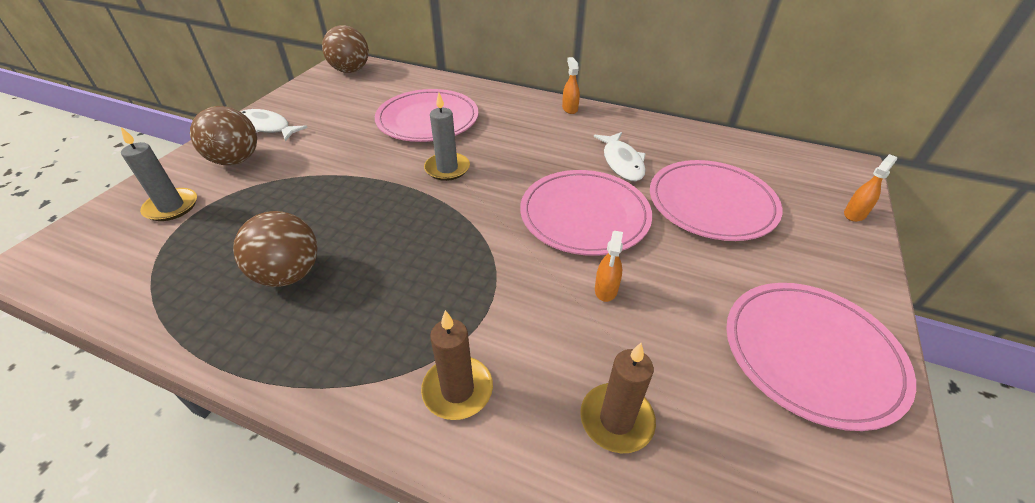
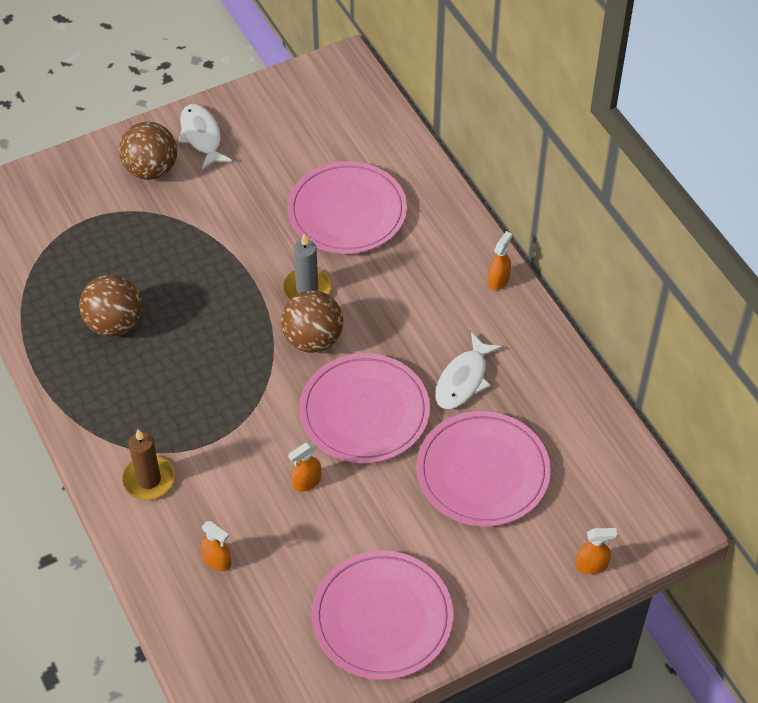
camera: 40 degrees right, 10 degrees up
(171, 207) = (77, 200): grey candle -> none
(350, 70) = (339, 83): brown ball -> brown ball (313, 339)
(616, 419) = (217, 560): brown candle -> orange spray bottle

